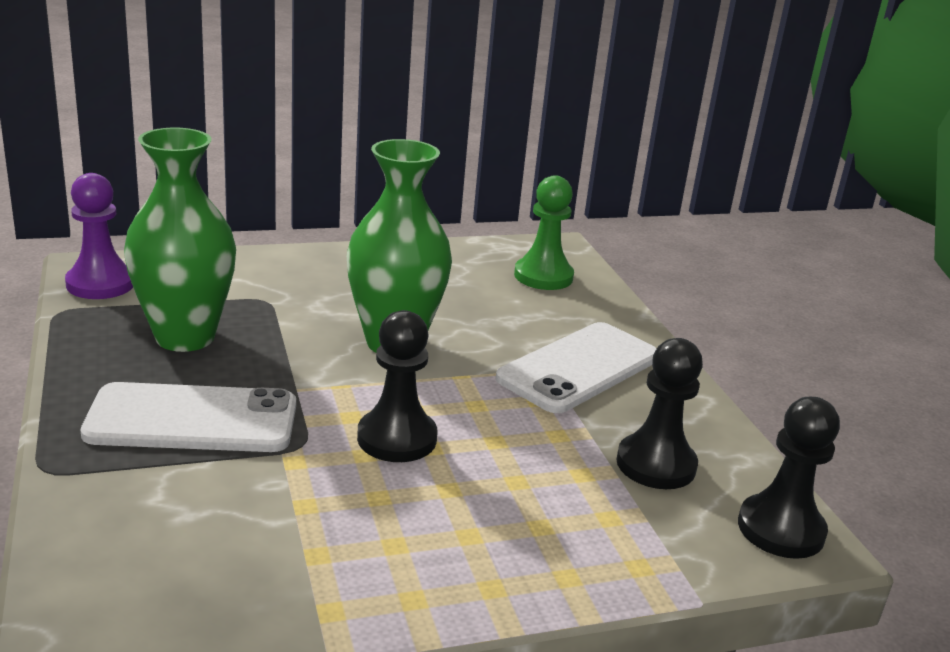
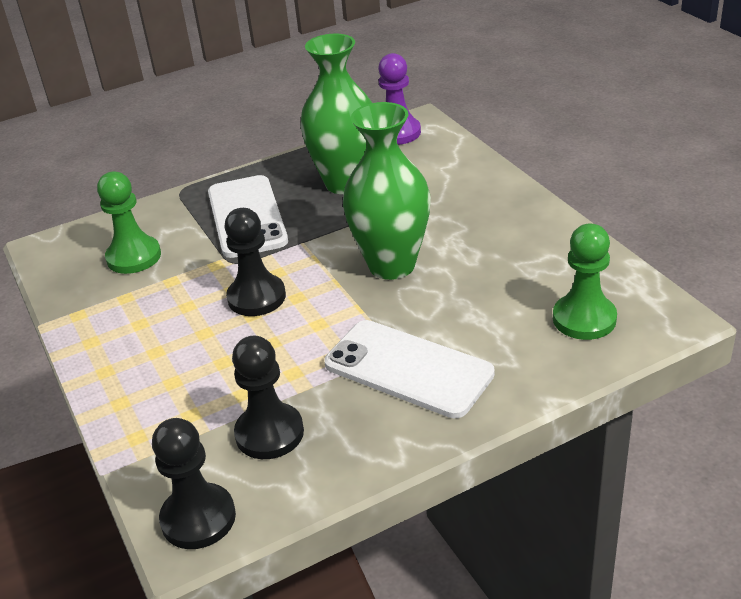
camera: 85 degrees right, 10 degrees up
(208, 536) = (134, 257): none -> green pawn

